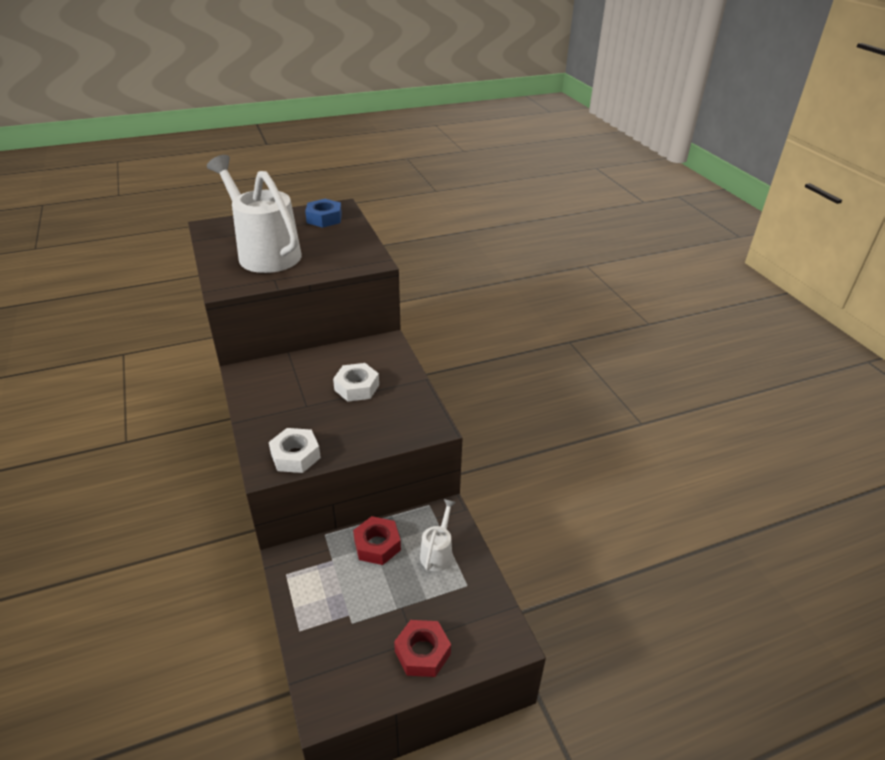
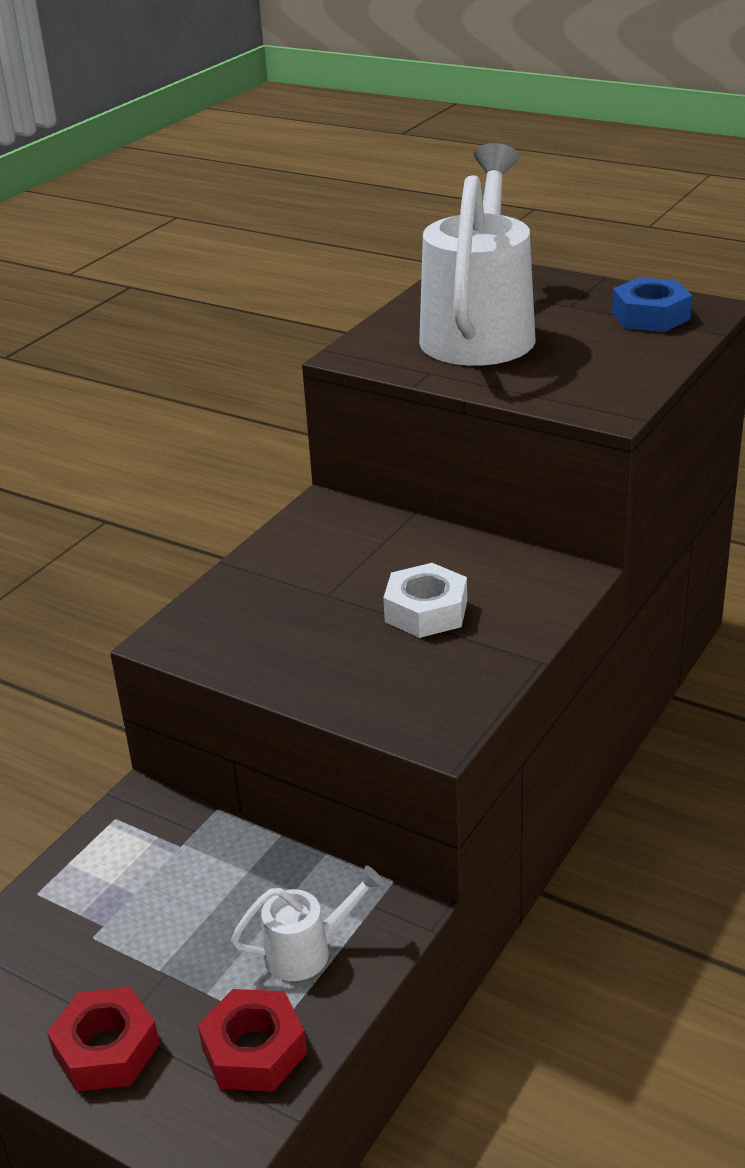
camera: 55 degrees right, 5 degrees down
(295, 455) = (220, 646): white nut -> none
(377, 545) = (253, 874): red nut -> red nut (254, 1050)

